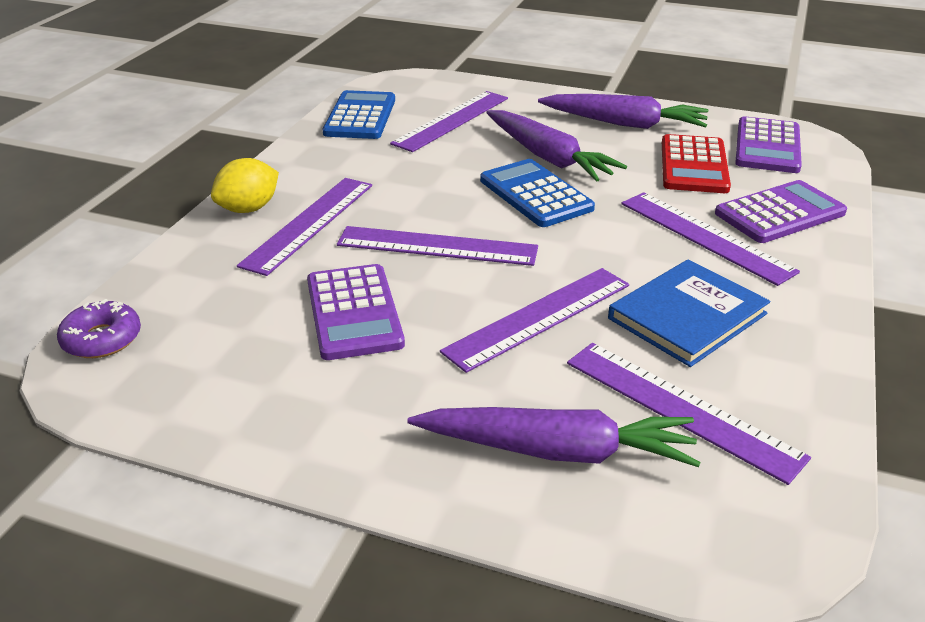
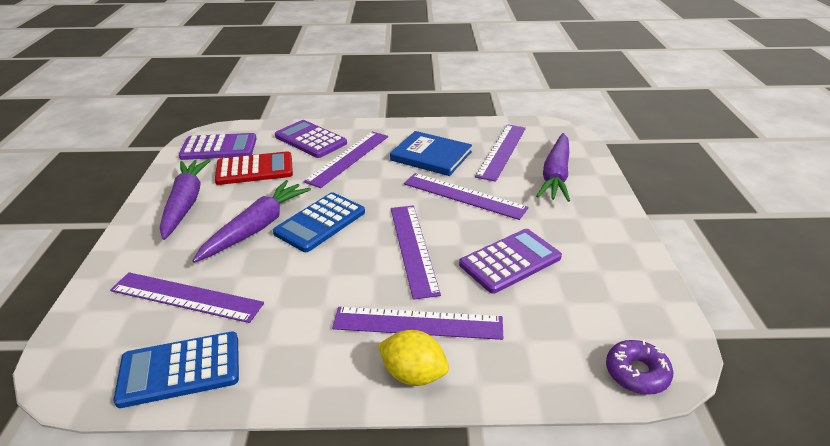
camera: 110 degrees left, 0 degrees up
(556, 450) = (556, 175): purple carrot -> purple carrot turned 150 degrees counterclockwise

